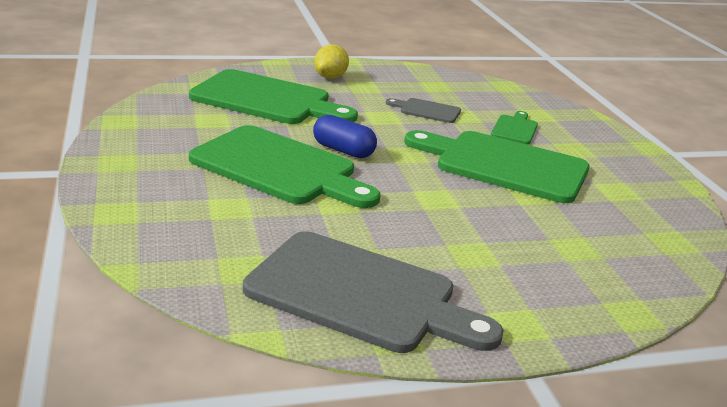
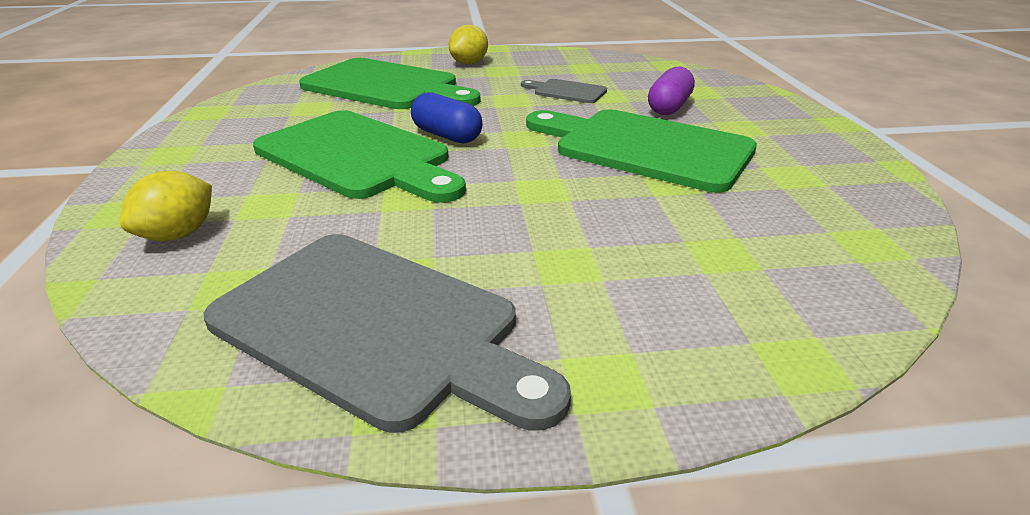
camera: 10 degrees right, 5 degrees up
(176, 230) = (178, 234): none -> yellow lemon
(515, 129) = (669, 107): green cutting board -> purple capsule

